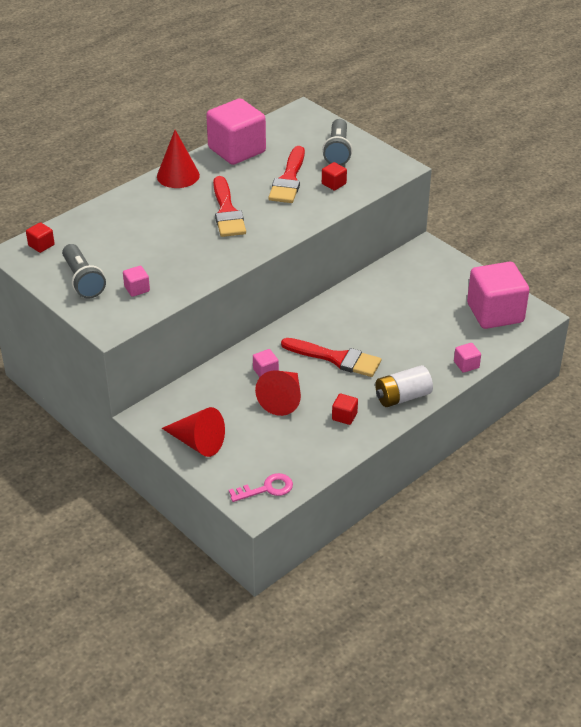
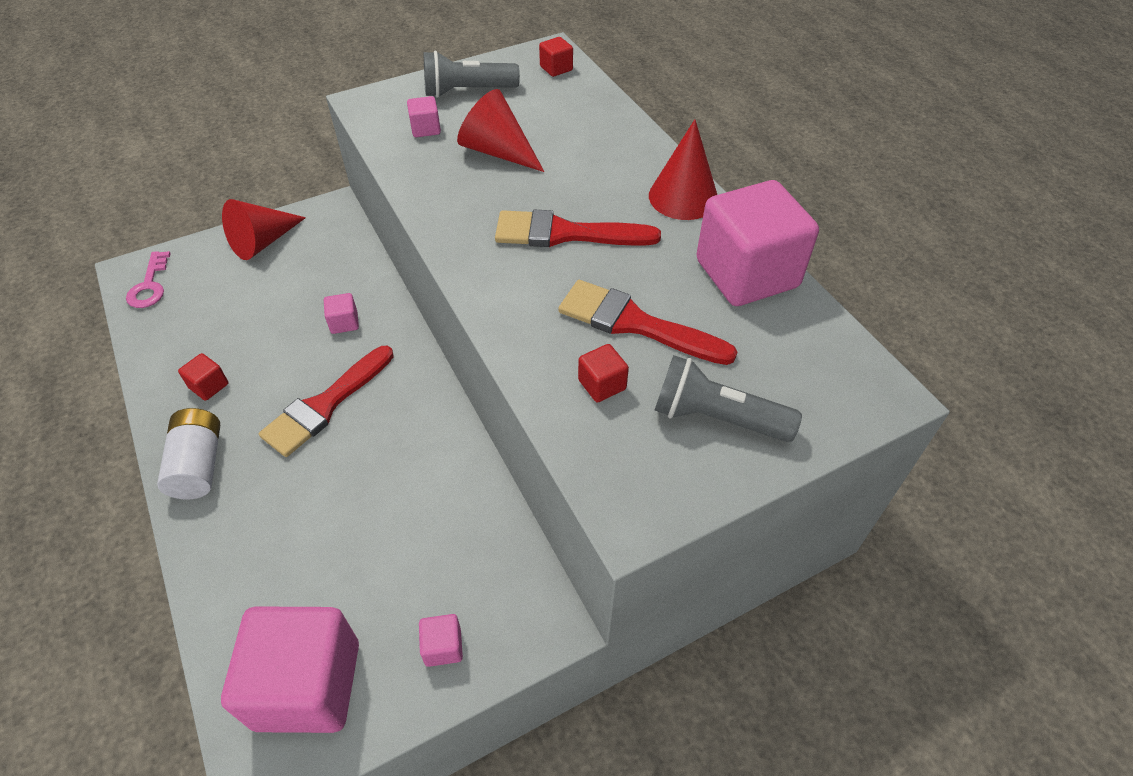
camera: 105 degrees right, 10 degrees up
(283, 399) = (282, 329): red cone -> red cone (498, 151)
(466, 365) = (208, 580): pink cube -> pink cube (443, 647)

